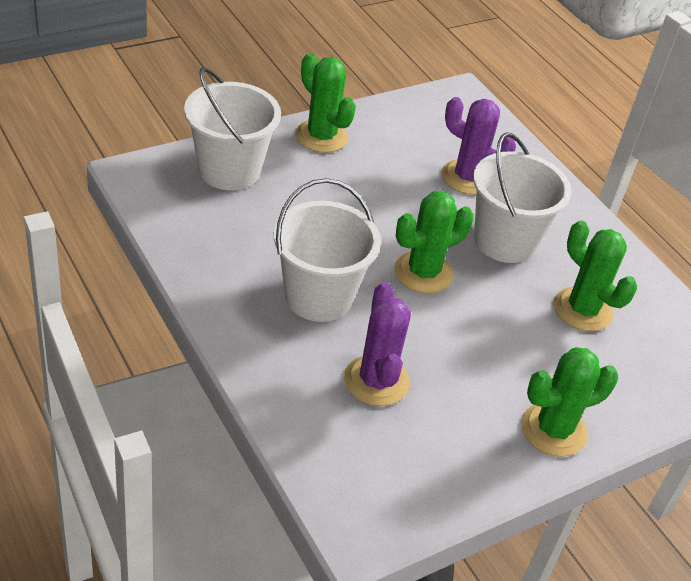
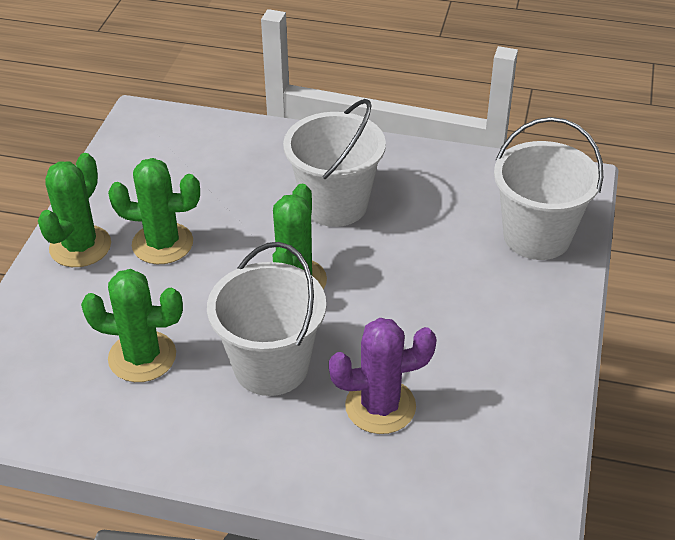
camera: 140 degrees right, 0 degrees up
(321, 136) = (541, 329): green cactus -> green cactus (162, 244)
(376, 381) = (228, 187): purple cactus -> none

